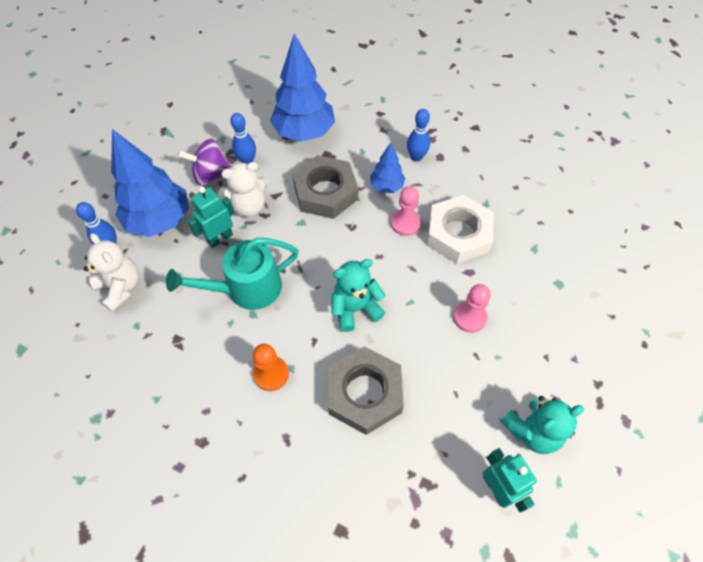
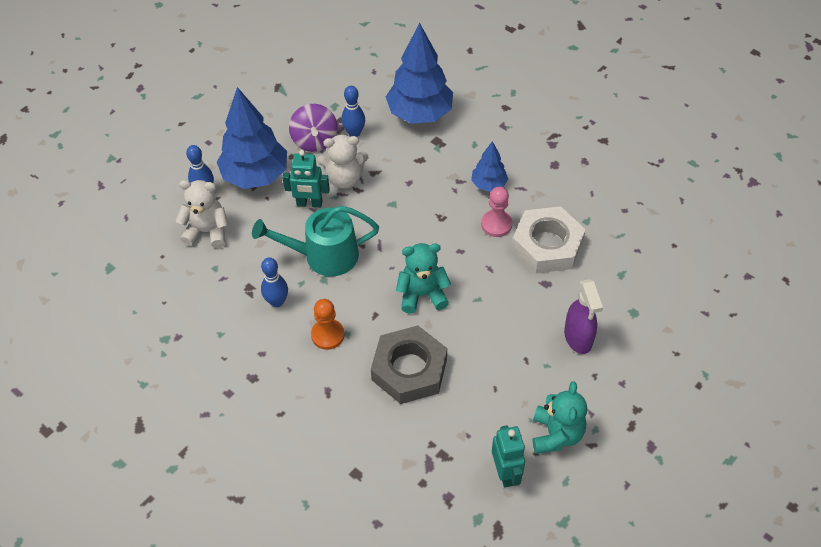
camera: 15 degrees right, 5 degrees down
(121, 288) = (207, 231): white teddy bear -> white teddy bear turned 60 degrees counterclockwise
(211, 175) = (315, 141): purple spinning top -> purple spinning top turned 105 degrees counterclockwise
(220, 238) = (309, 204): turquoise robot -> turquoise robot turned 150 degrees counterclockwise
(325, 192) = (424, 179): grey nut -> none
(416, 157) = (529, 160): blue bowling pin -> blue bowling pin (277, 302)
(469, 317) = (531, 325): pink pawn -> none
(517, 321) = (578, 338): none -> purple spray bottle
(532, 431) = (556, 434): turquoise teddy bear -> turquoise teddy bear turned 75 degrees counterclockwise

